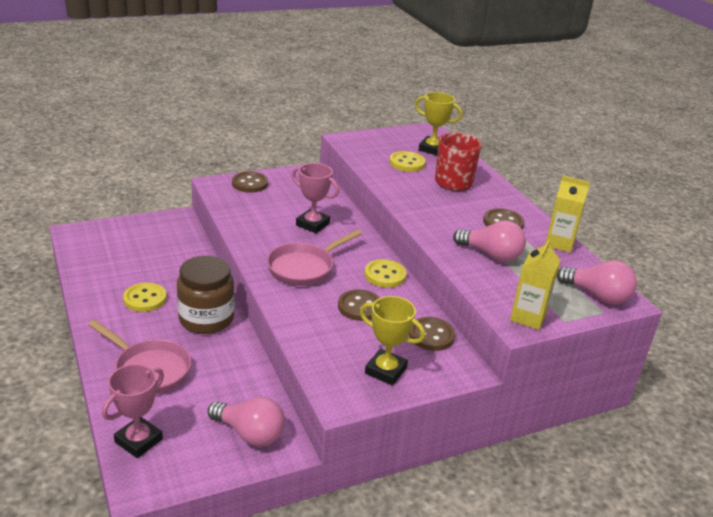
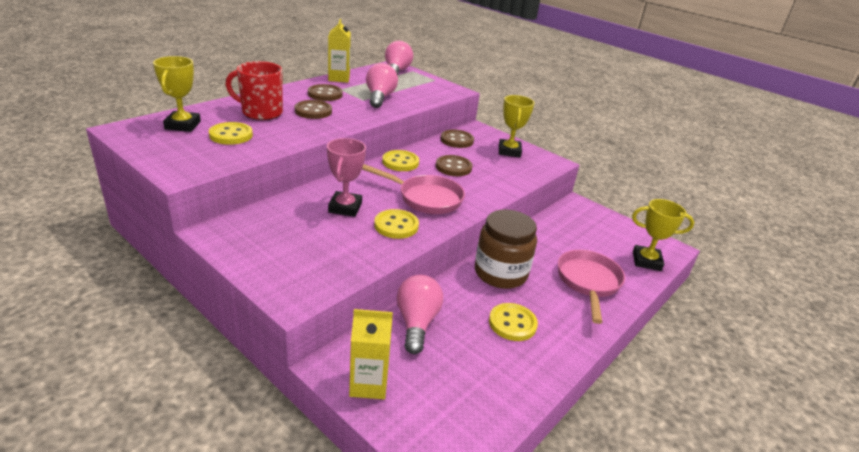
camera: 115 degrees left, 0 degrees up
(138, 440) = (646, 261): pink trophy -> yellow trophy
(250, 183) = (275, 270): brown button -> brown button (313, 111)
(250, 434) = (584, 219): pink light bulb -> pink light bulb (417, 323)
(270, 240) = (396, 225): none -> yellow button
(528, 317) = (443, 88): yellow carton -> yellow carton (369, 384)

